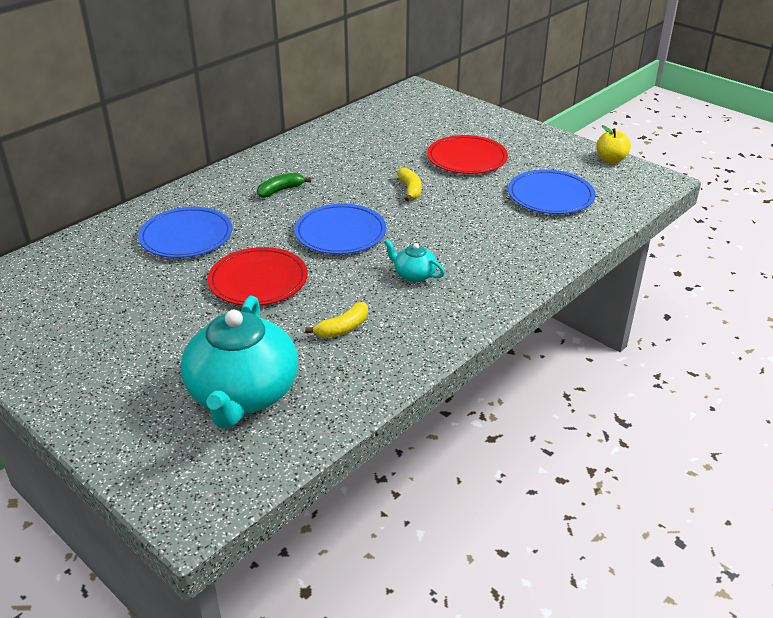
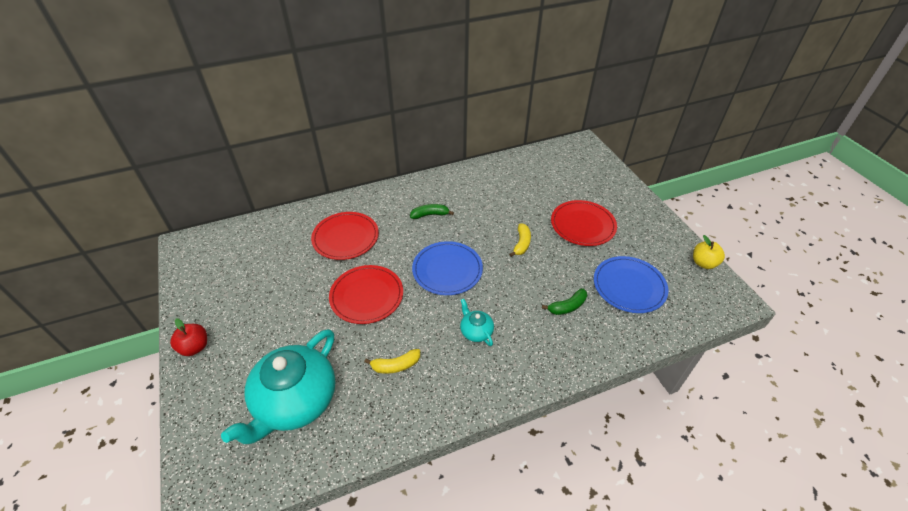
camera: 25 degrees right, 10 degrees up
(60, 389) = (195, 347): none -> red apple
(186, 236) = (345, 237): blue plate -> red plate
(498, 228) = (567, 306): none -> green banana

